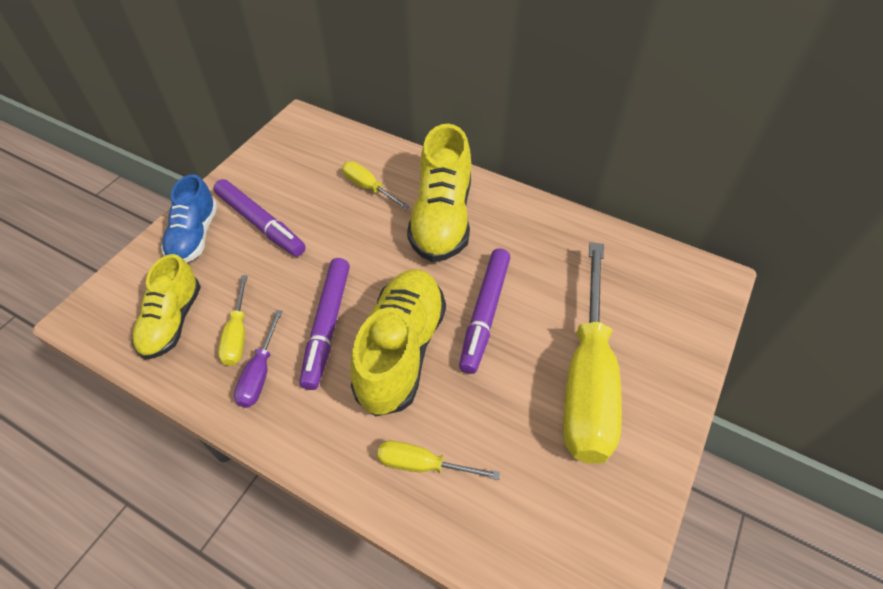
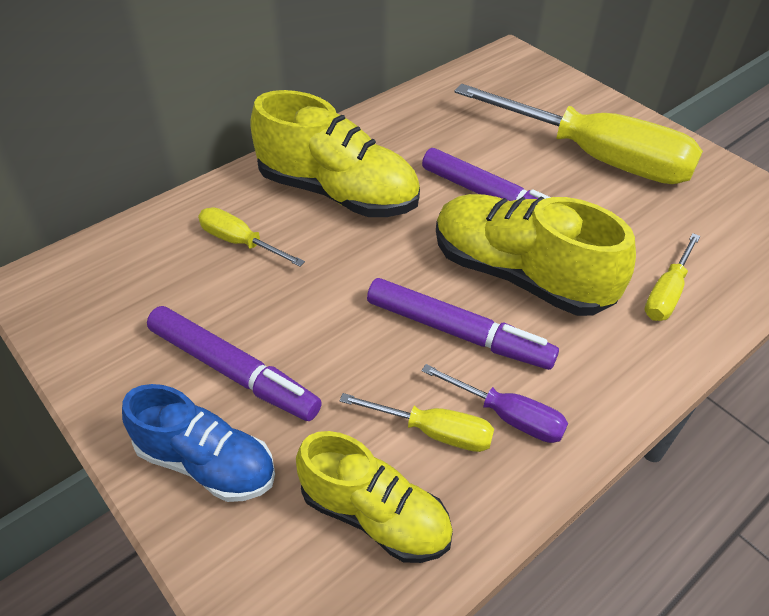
camera: 70 degrees left, 5 degrees down
(260, 224) = (233, 371): purple marker -> purple marker turned 60 degrees clockwise
(368, 188) = (240, 242): yellow screwdriver -> yellow screwdriver turned 60 degrees clockwise

